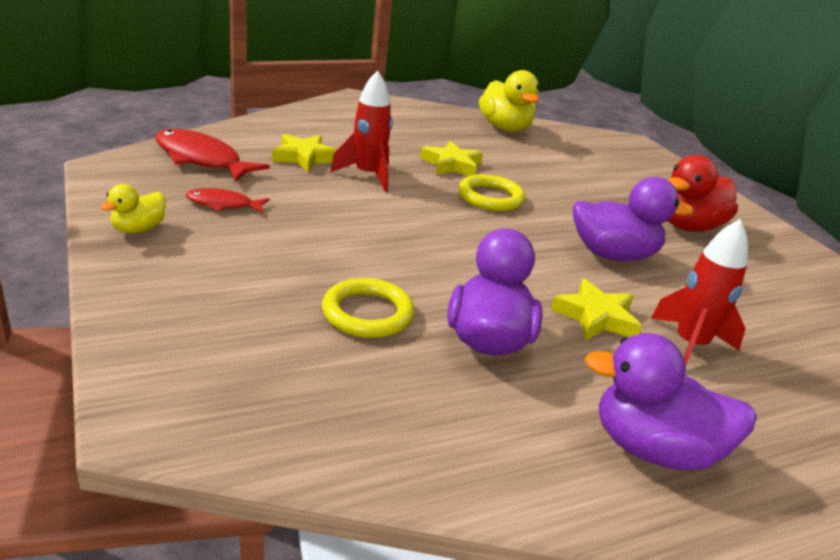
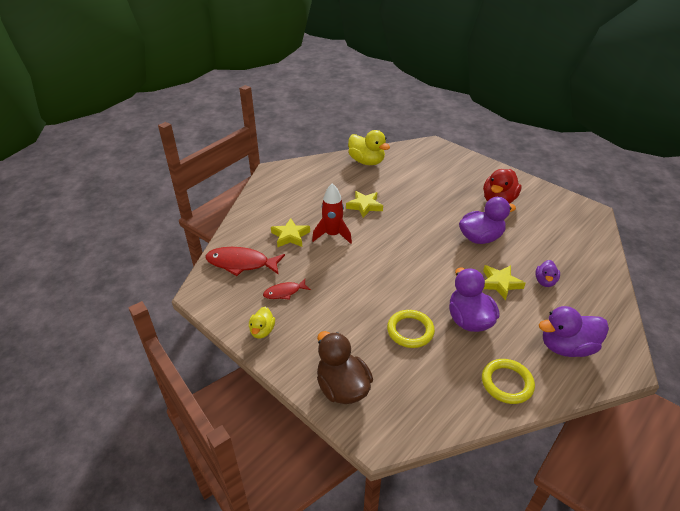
camera: 20 degrees left, 10 degrees up
(172, 334) = (342, 387): none -> brown duck
(490, 197) = (401, 223): yellow ring -> yellow ring (507, 383)
(689, 345) = (545, 281): red rocket -> purple duck

